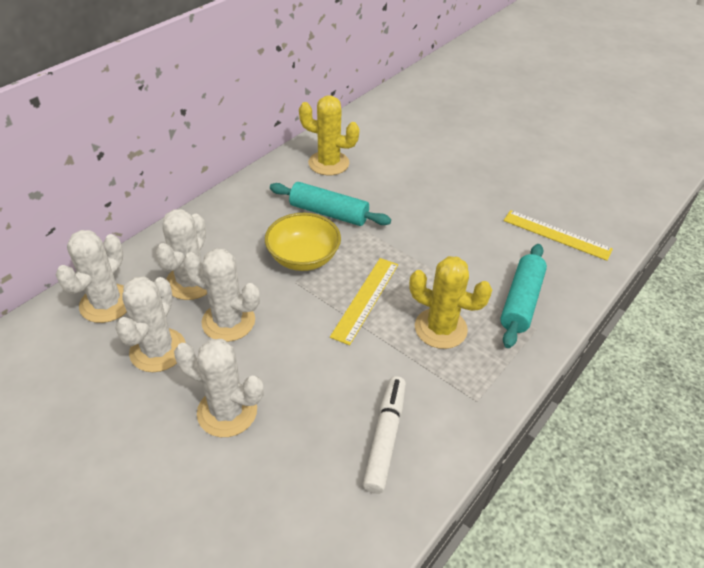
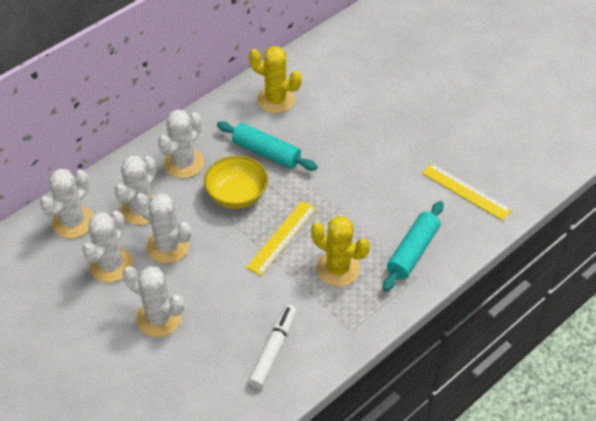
camera: 10 degrees right, 5 degrees up
(236, 230) = (184, 163): none -> white cactus

